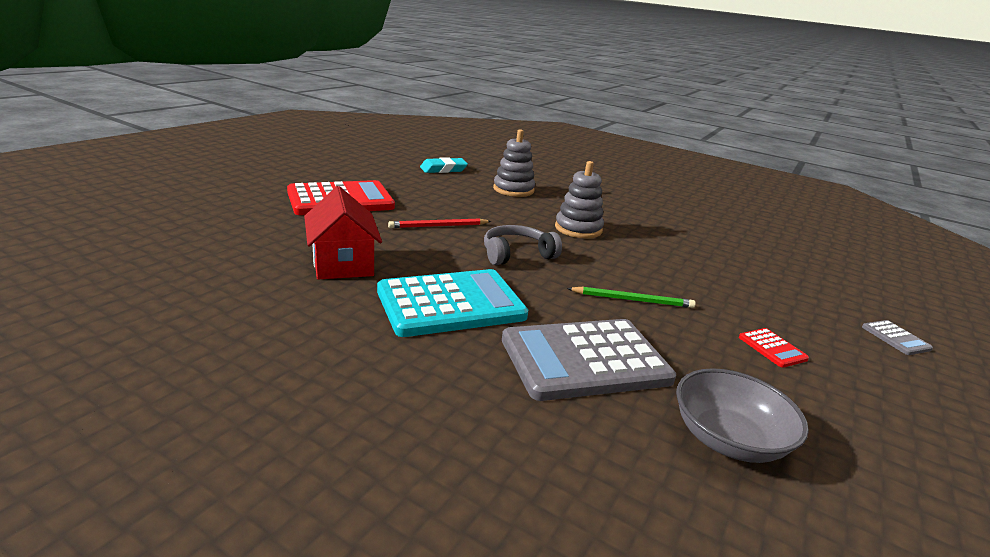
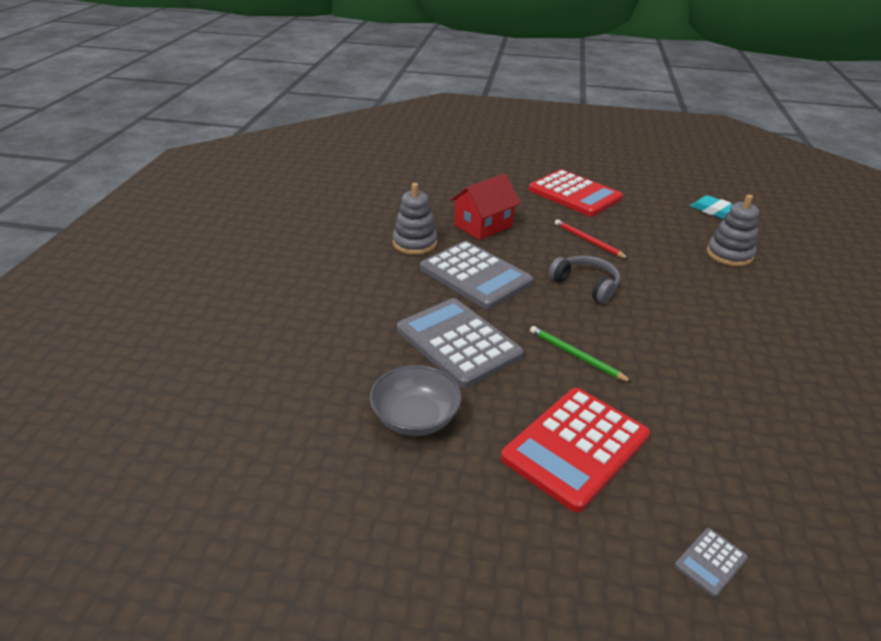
camera: 70 degrees right, 10 degrees up
(451, 304) = (475, 275): turquoise calculator -> grey calculator
(578, 229) = (689, 306): grey stacking toy -> grey stacking toy (415, 243)
(633, 300) = (576, 355): green pencil -> green pencil turned 150 degrees clockwise
(772, 348) = (575, 447): red calculator -> red calculator, size x2.44

